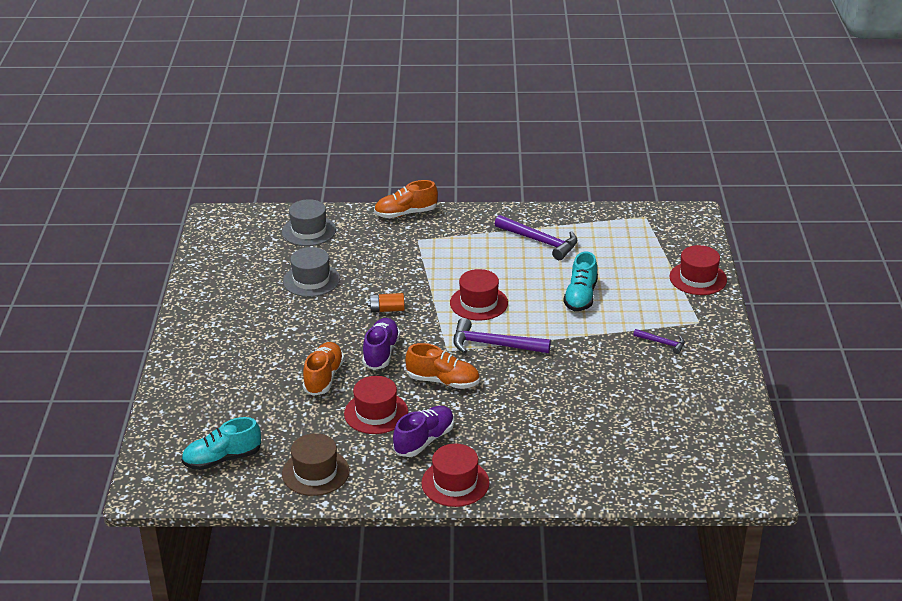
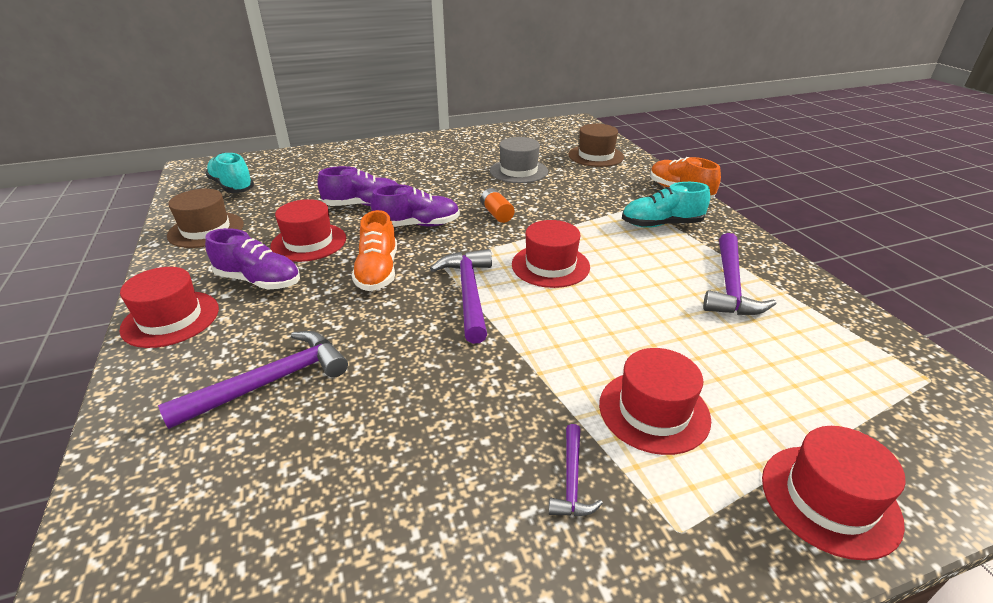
camera: 70 degrees right, 0 degrees up
(309, 231) = (596, 156): grey hat -> brown hat
(323, 377) = (364, 205): orange shoe -> purple shoe
(548, 436) = (270, 381): none -> purple hammer
(581, 296) = (633, 348): turquoise shoe -> turquoise shoe (661, 224)
(630, 306) = (653, 411): none -> red hat

